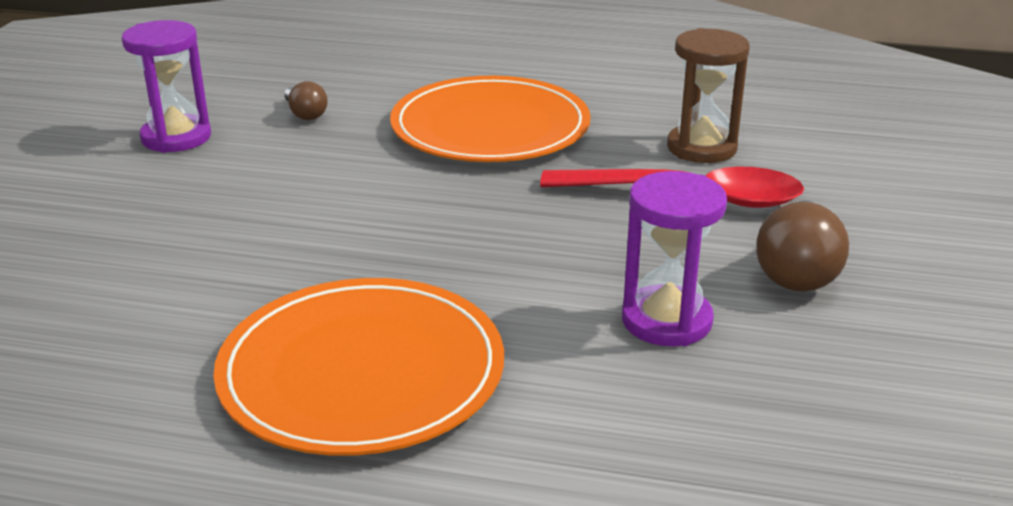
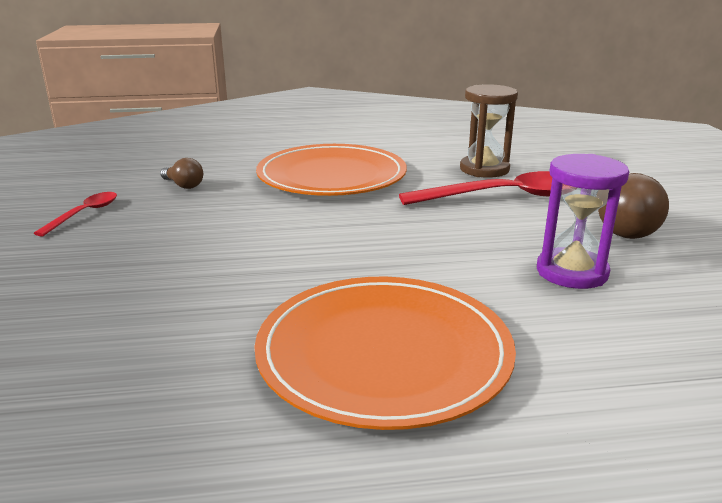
camera: 20 degrees left, 5 degrees down
(176, 137) = (85, 214): purple hourglass -> red spoon

